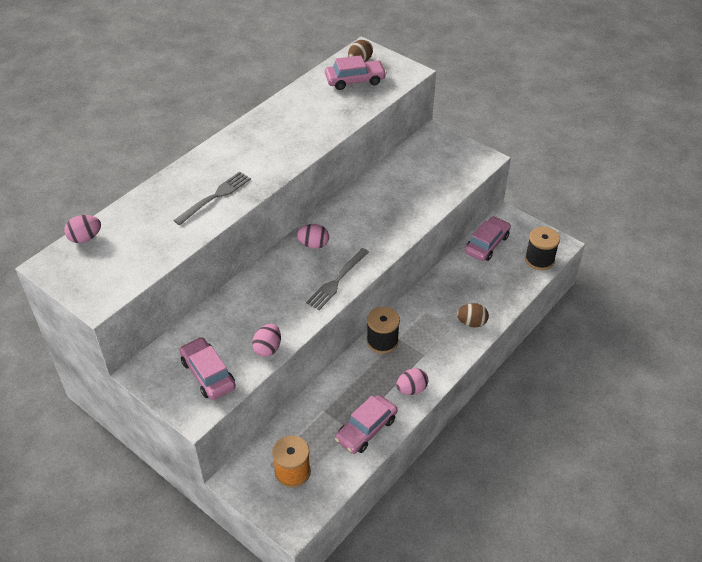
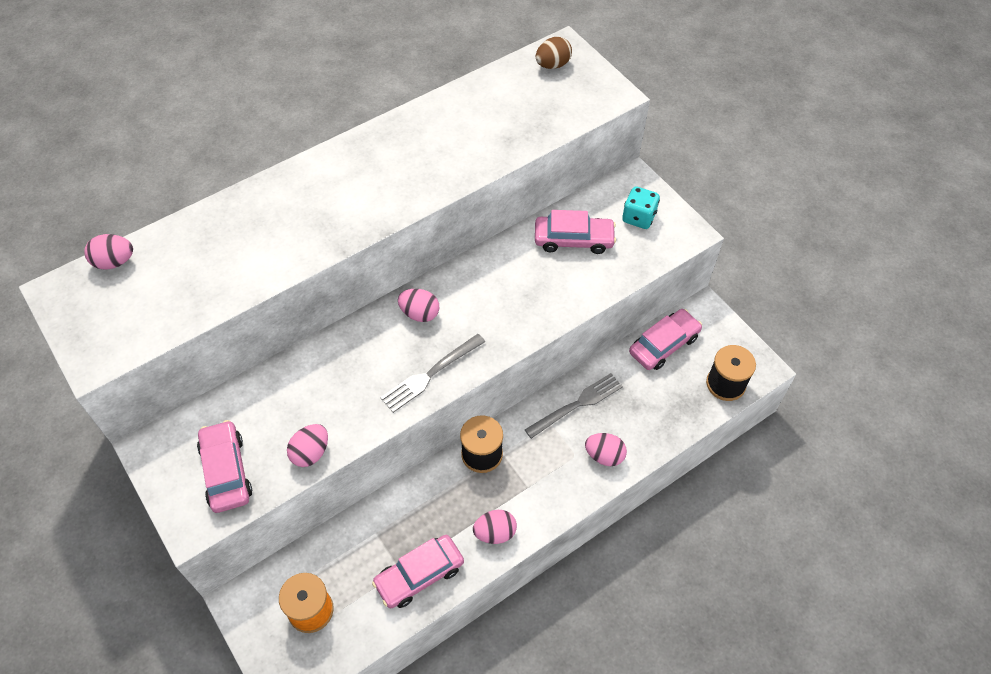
camera: 15 degrees right, 10 degrees up
(215, 196) = (293, 235): grey fork -> grey fork (577, 404)
(355, 80) = (535, 94): pink car -> pink car (573, 239)
(447, 155) = (638, 217): none -> turquoise dice
(471, 322) = (604, 456): brown egg -> pink egg

